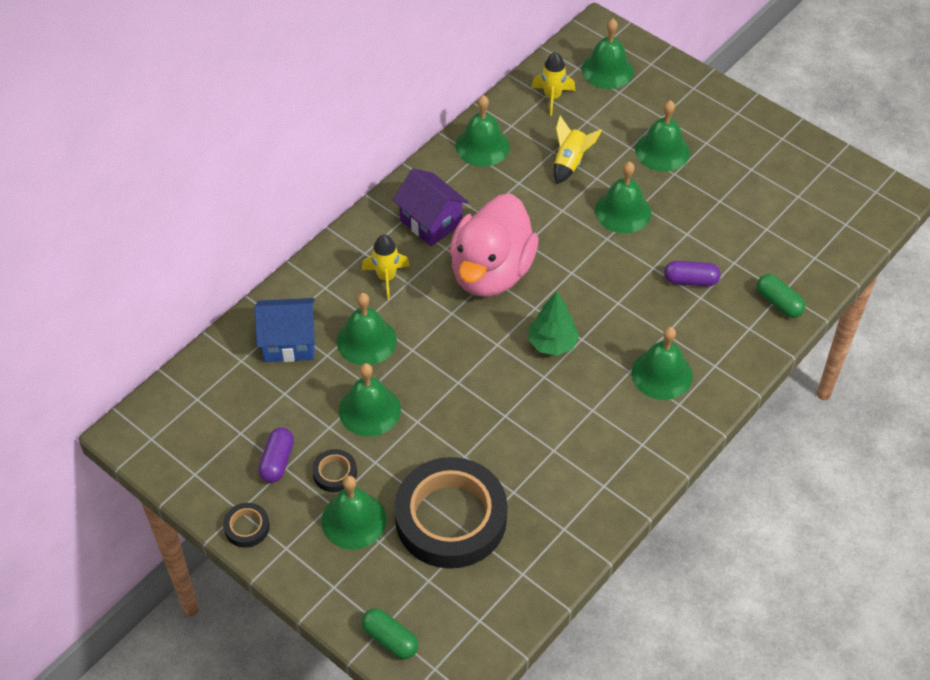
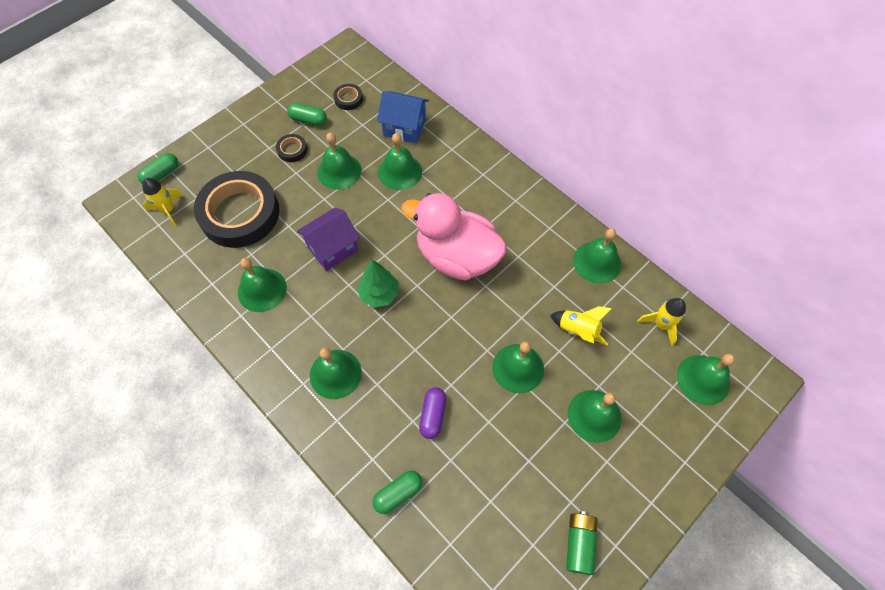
camera: 95 degrees right, 10 degrees up
(247, 527) = (263, 104): black tape -> black tape (348, 99)
(277, 461) = (308, 120): purple capsule -> green capsule
(289, 342) = (404, 127): blue house -> blue house turned 75 degrees counterclockwise
(354, 520) = (253, 159): green bell -> green bell (262, 290)
(386, 278) = (457, 186): yellow rocket -> yellow rocket (168, 210)
(431, 222) = (511, 219): purple house -> purple house (332, 248)
(787, 163) = (579, 543): none -> green battery

